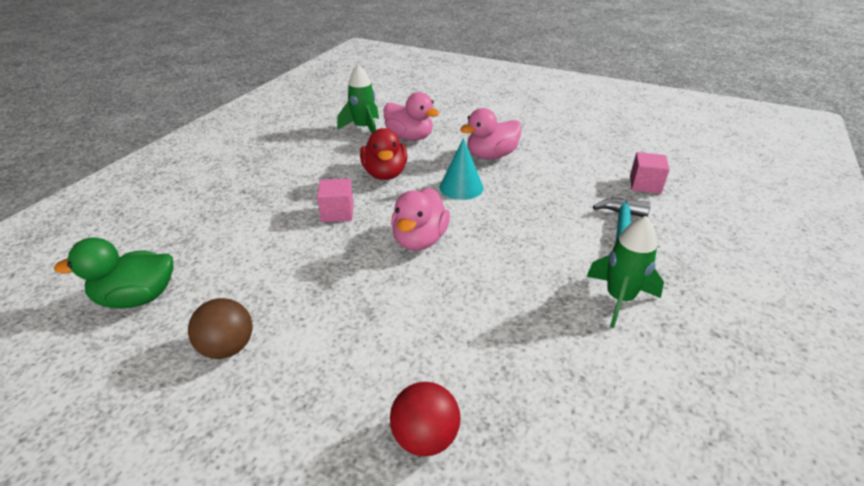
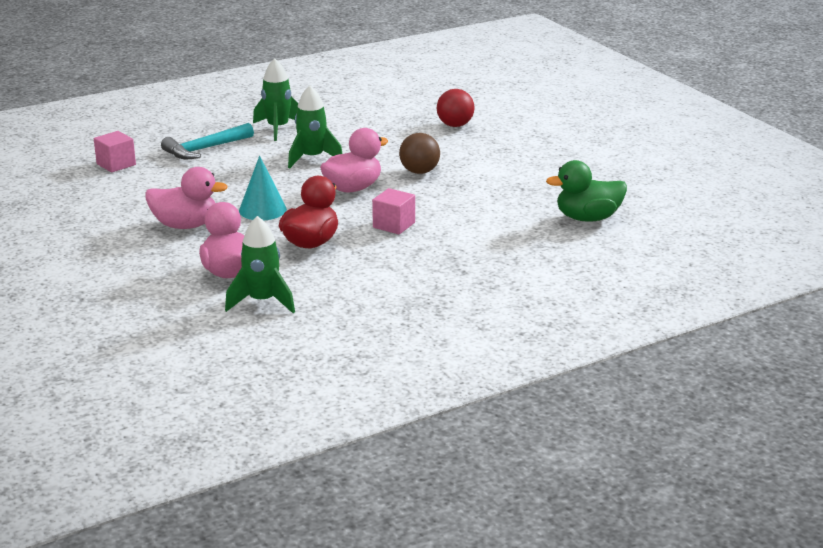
camera: 145 degrees left, 10 degrees down
(137, 298) = (587, 218): green duck -> green duck turned 150 degrees clockwise
(228, 347) = (535, 178): brown ball -> brown ball (419, 172)
(511, 265) = (312, 158): none -> green rocket

